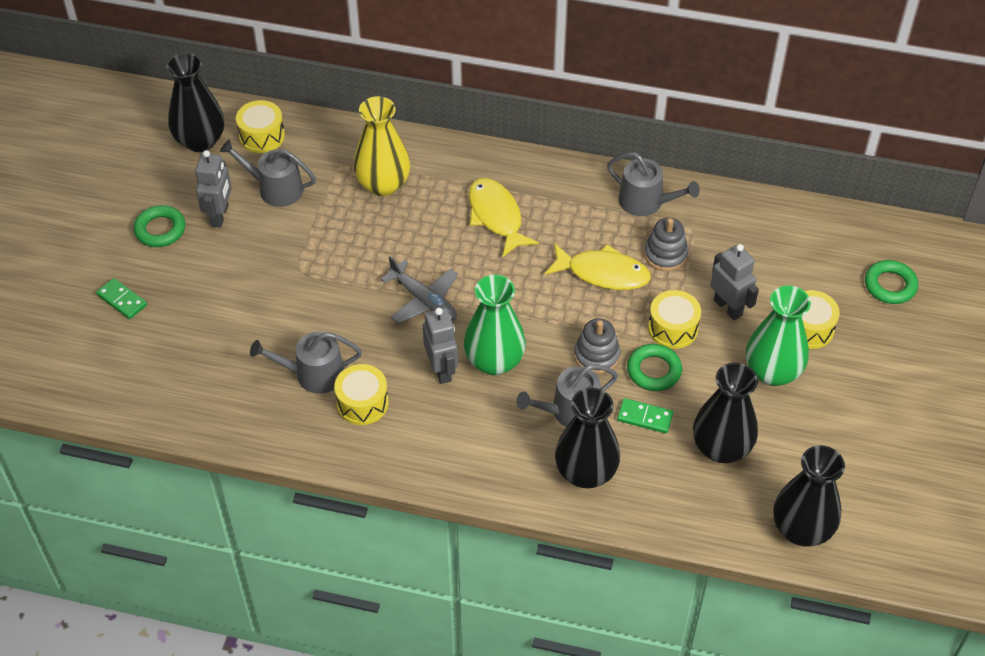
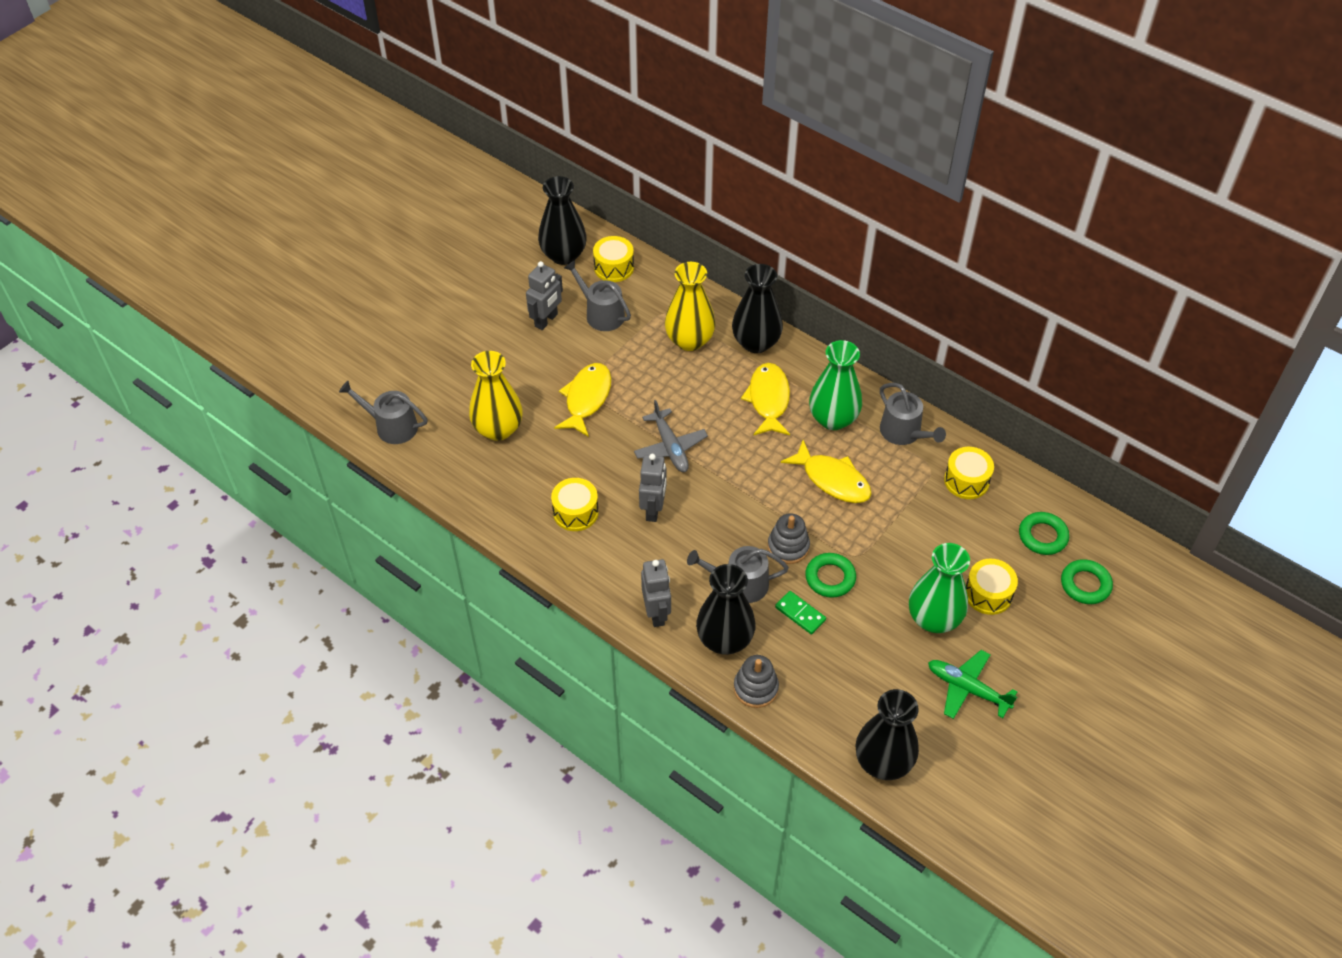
camera: 25 degrees right, 0 degrees up
(122, 300) = (436, 361): green domino -> none
(160, 230) = (495, 316): green ring -> green ring (1042, 536)
(231, 347) = (498, 429): none -> yellow vase
(309, 282) = (586, 399): none -> yellow fish
(313, 374) = (550, 474): grey watering can -> grey watering can (391, 426)
(494, 361) = (700, 519): green vase -> green vase (833, 419)
(665, 254) = (895, 483): grey stacking toy -> grey stacking toy (755, 688)
(673, 328) = (867, 548): yellow drum -> yellow drum (966, 481)
(721, 448) = (851, 665): black vase -> black vase (756, 342)
(728, 307) = (925, 549): grey robot -> grey robot (657, 613)
(839, 426) = (967, 689): none -> green plane

